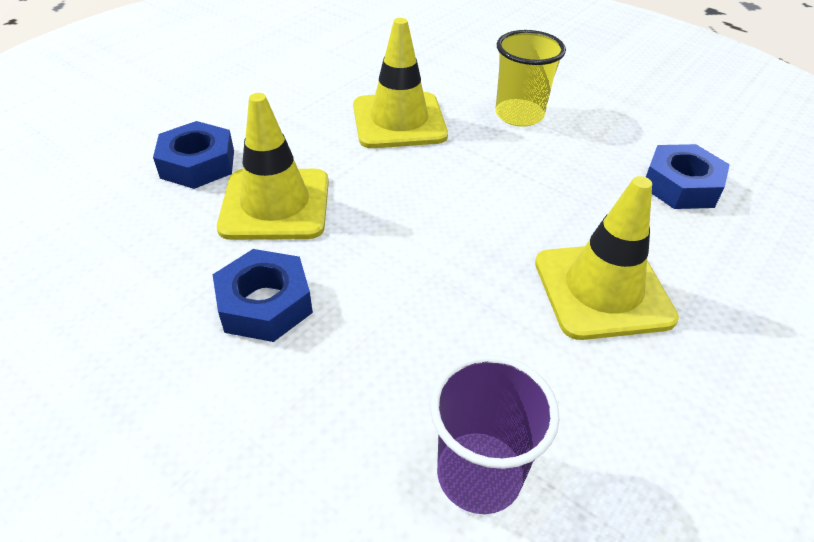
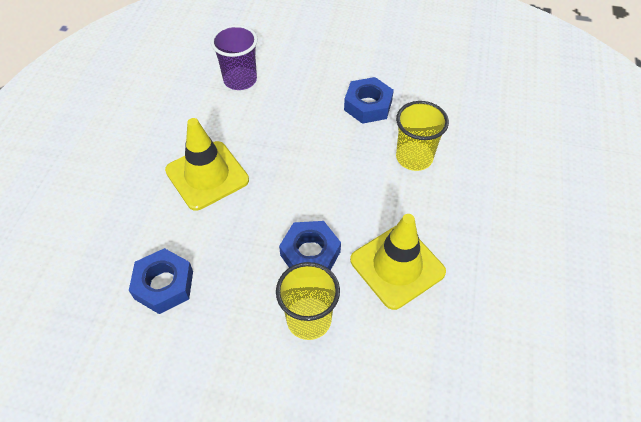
camera: 155 degrees right, 10 degrees up
(197, 164) = (487, 166): blue nut -> blue nut (310, 253)
(275, 204) = (414, 157): yellow traffic cone -> yellow cup

